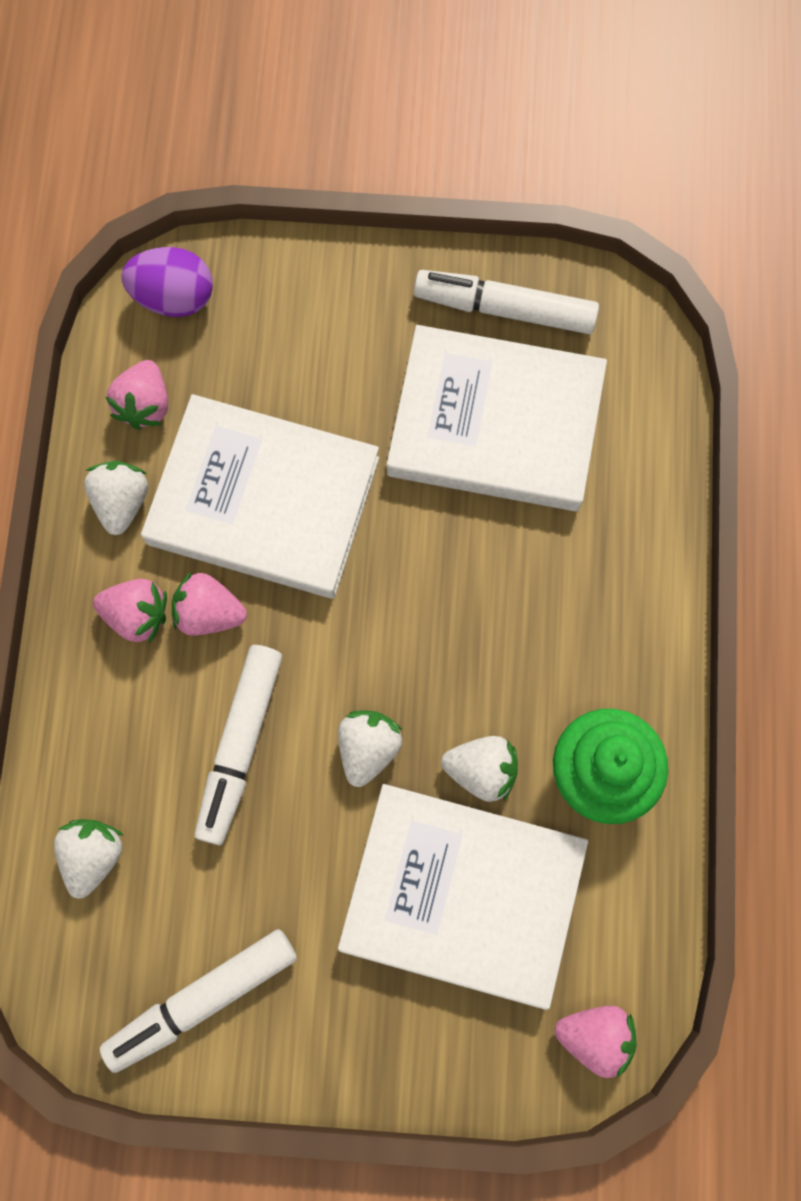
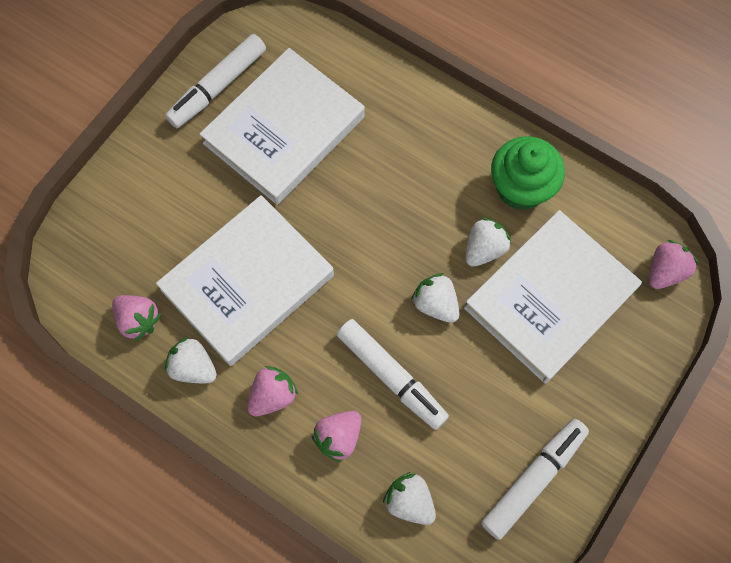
camera: 60 degrees left, 5 degrees down
(174, 297) = (79, 266): purple egg -> none
(203, 999) = (533, 479): white marker -> white marker turned 135 degrees counterclockwise
(209, 613) = (298, 352): pink strawberry -> pink strawberry (338, 437)

